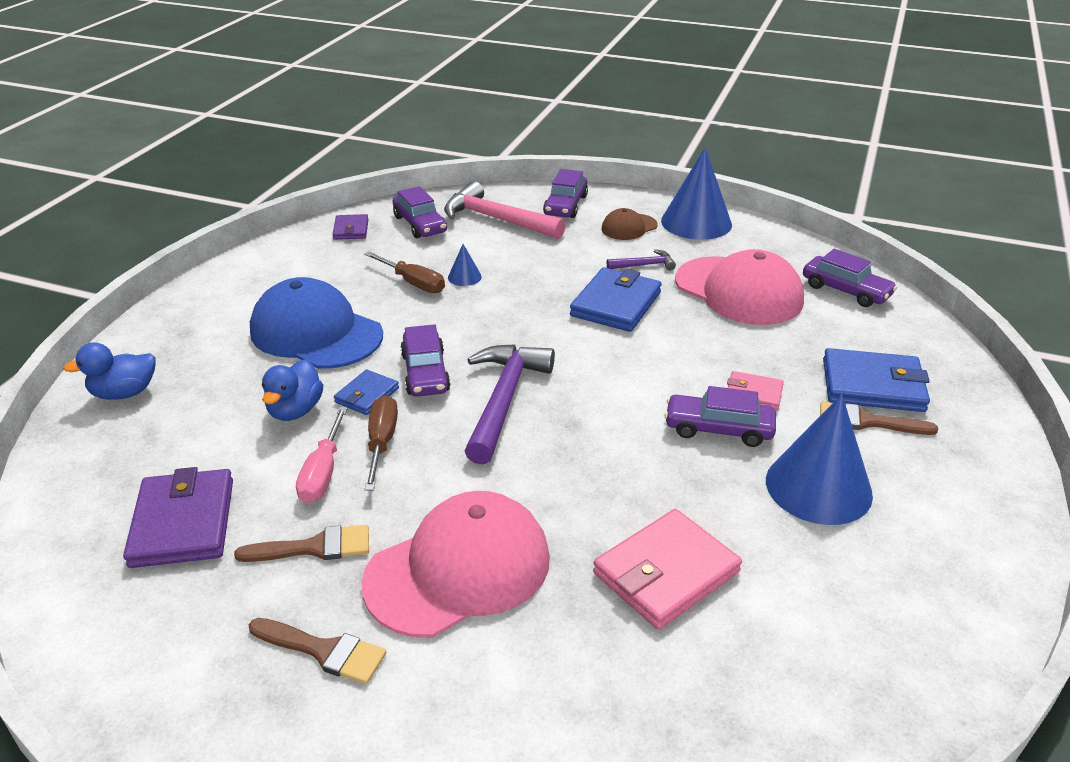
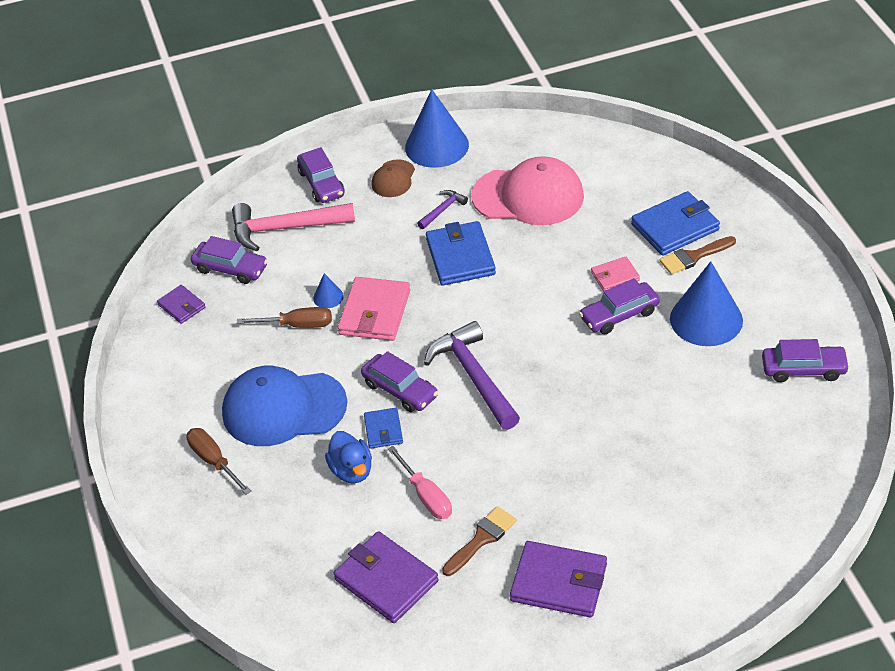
camera: 35 degrees left, 10 degrees up
(124, 393) = (216, 537): blue duck -> none
(324, 651) = (559, 582): brown brush -> purple wallet
(382, 442) = (435, 454): brown screwdriver -> brown screwdriver (213, 461)
(459, 569) = (574, 495): pink cap -> none
(666, 573) = (679, 423): pink wallet -> pink wallet (375, 312)
(845, 290) = (594, 155): purple car -> purple car (803, 369)

